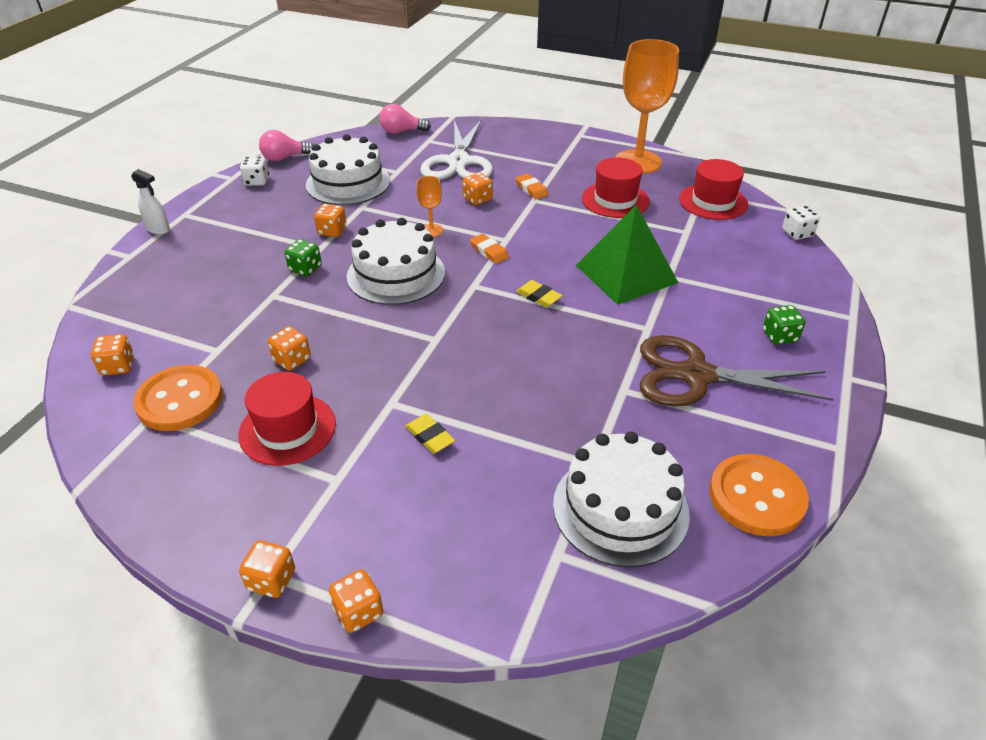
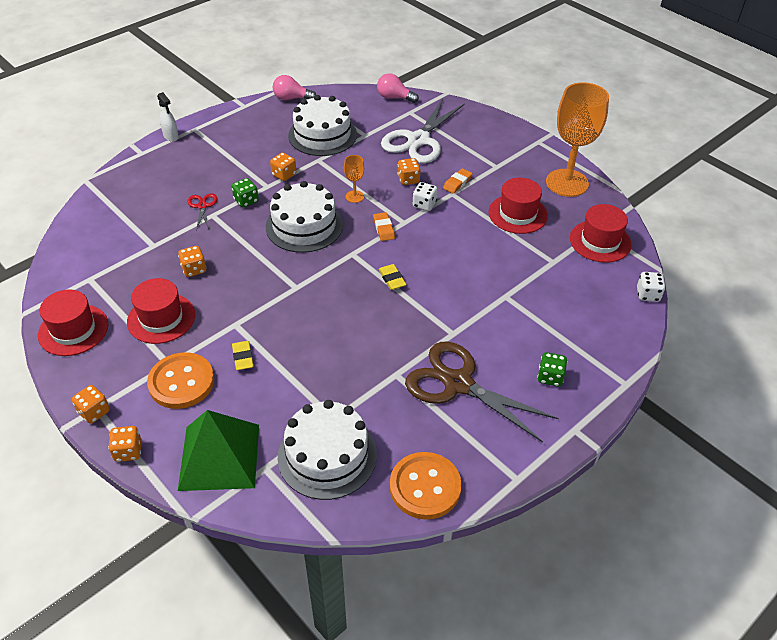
camera: 25 degrees right, 5 degrees up
(118, 366) = (90, 236): orange dice -> none
(168, 486) = (73, 330): none -> red hat
(180, 400) = (111, 274): orange button -> orange button (181, 382)
(253, 289) = (202, 206): none -> red scissors
(257, 181) = (259, 114): white dice -> white dice (424, 204)
(531, 189) = (457, 183): orange eraser -> orange eraser turned 45 degrees clockwise
(626, 274) = (473, 282): green pyramid -> green pyramid (219, 457)

